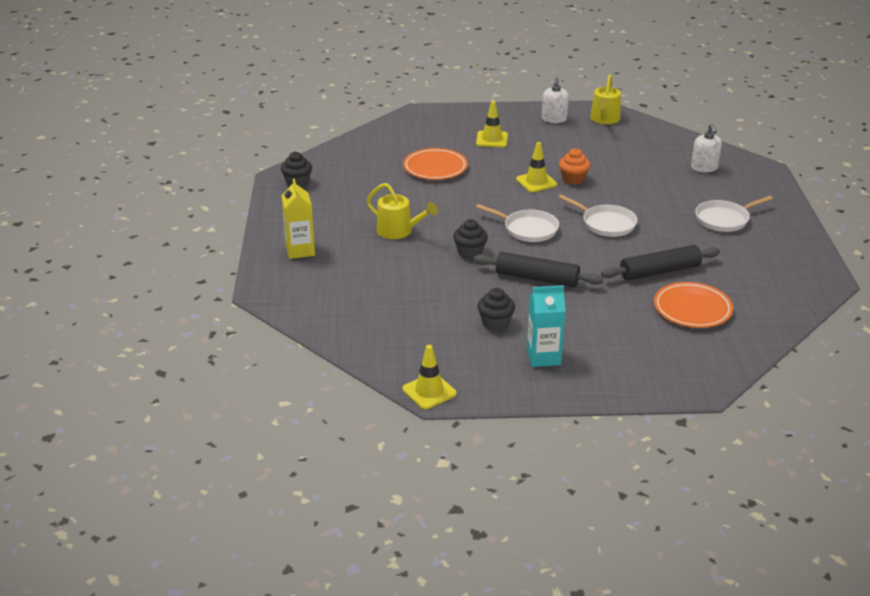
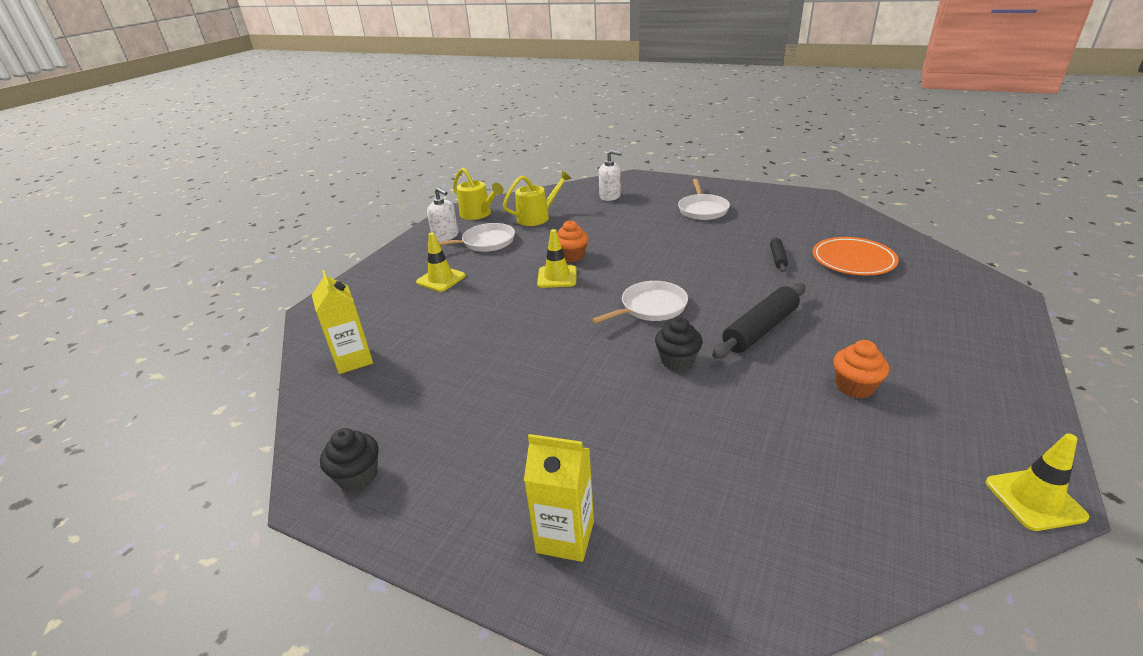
camera: 60 degrees left, 0 degrees up
(381, 145) = (353, 360): none -> yellow carton
(398, 231) = (585, 406): yellow watering can -> yellow watering can (537, 217)
(435, 168) = (458, 333): orange plate -> none
(495, 323) = (854, 386): black cupcake -> orange cupcake
(543, 357) = (939, 371): turquoise carton -> none
(606, 224) = (671, 261): white pan -> white pan (486, 242)
(660, 271) = (778, 258): black rolling pin -> black rolling pin, size x0.52

